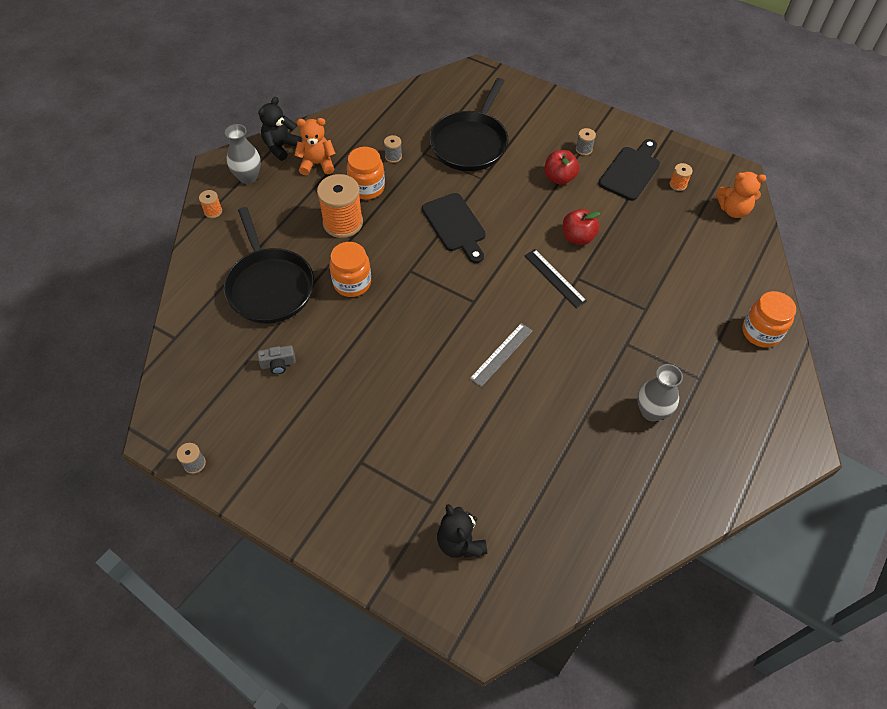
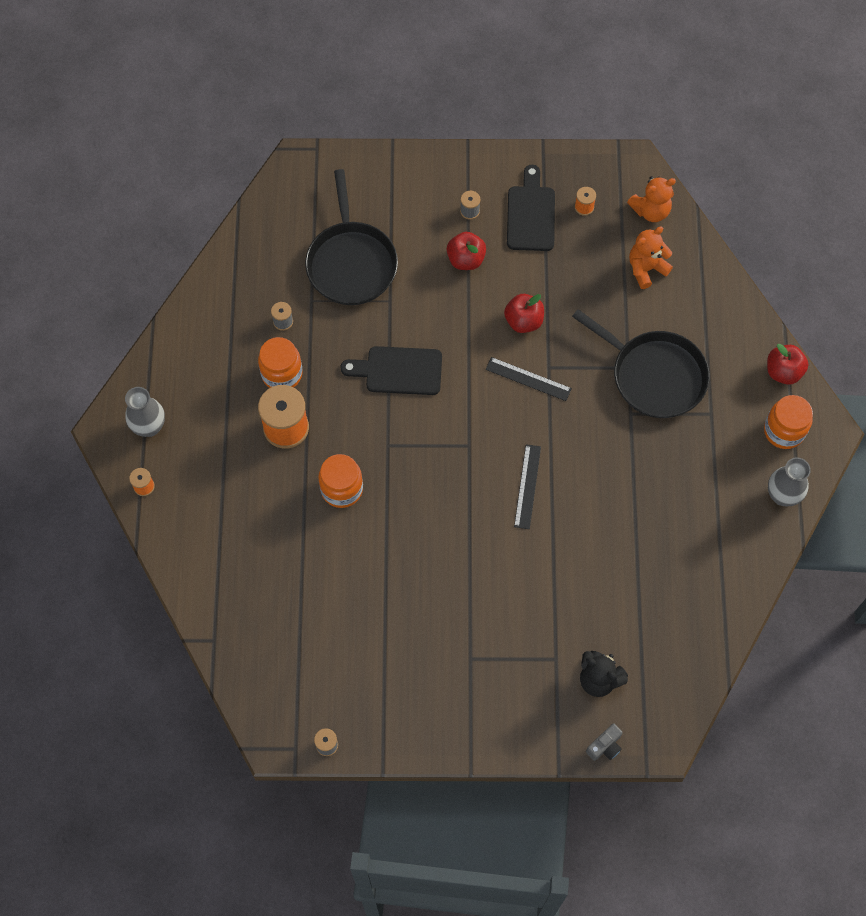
camera: 30 degrees left, 10 degrees up
(269, 286) = (264, 537): black pan -> black pan (654, 375)
(278, 364) = (332, 610): grey camera -> grey camera (605, 746)
(281, 147) = (156, 372): black teddy bear -> none
(317, 164) = (210, 372): orange teddy bear -> orange teddy bear (646, 269)
(455, 225) = (398, 371): black cutting board -> black cutting board turned 150 degrees clockwise
(501, 354) = (527, 486): grey ruler -> black ruler
(651, 411) = (688, 470): grey vase -> grey vase (782, 495)
(761, 332) = (740, 337): orange jar -> orange jar (784, 431)
(787, 377) = (783, 372): none -> red apple

